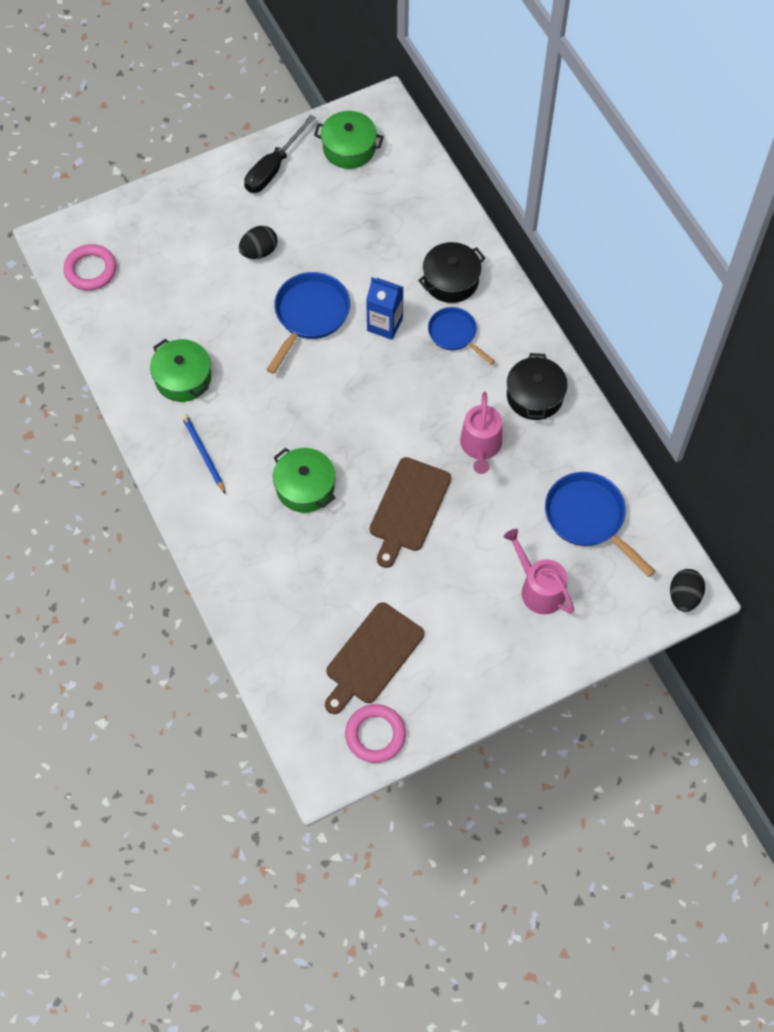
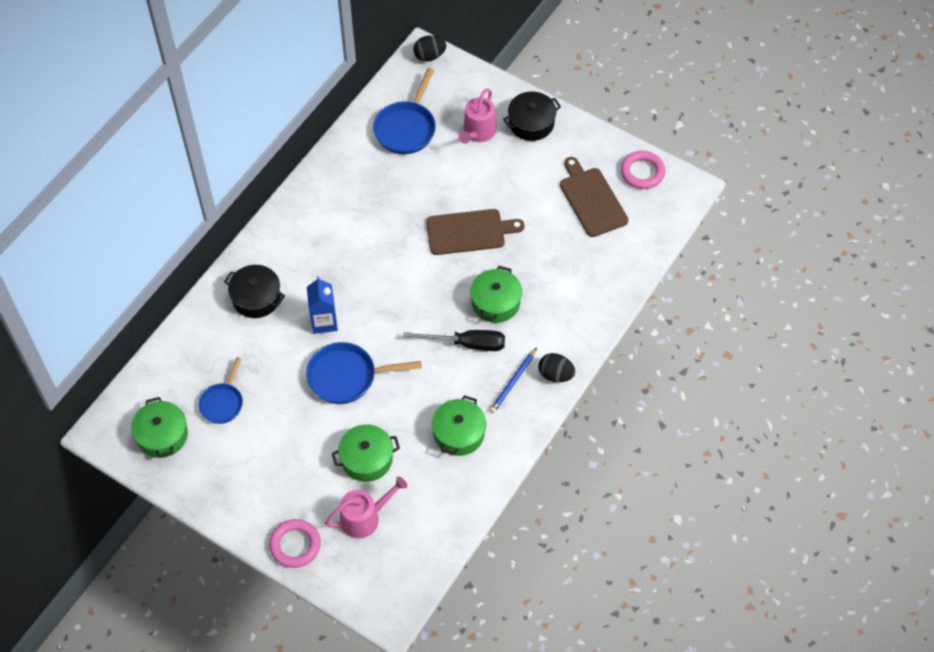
camera: 120 degrees left, 5 degrees down
(90, 270) = (402, 564): pink ring -> pink ring (295, 545)
(211, 291) = (366, 459): none -> green pot
(259, 251) = (307, 445): black egg -> black egg (555, 375)
(273, 168) = (215, 482): black screwdriver -> black screwdriver (467, 344)
(372, 656) = (592, 199): brown cutting board -> brown cutting board turned 120 degrees counterclockwise
(454, 334) = (305, 272): blue pan -> blue pan (222, 403)
(480, 446) = (391, 212): pink watering can -> pink watering can (364, 518)
(534, 396) = (328, 199): black pot -> black pot (531, 123)

